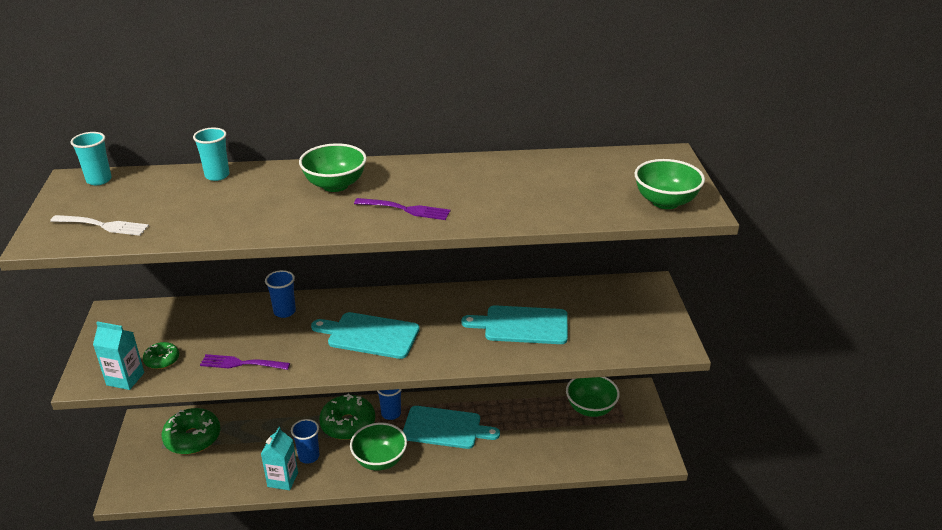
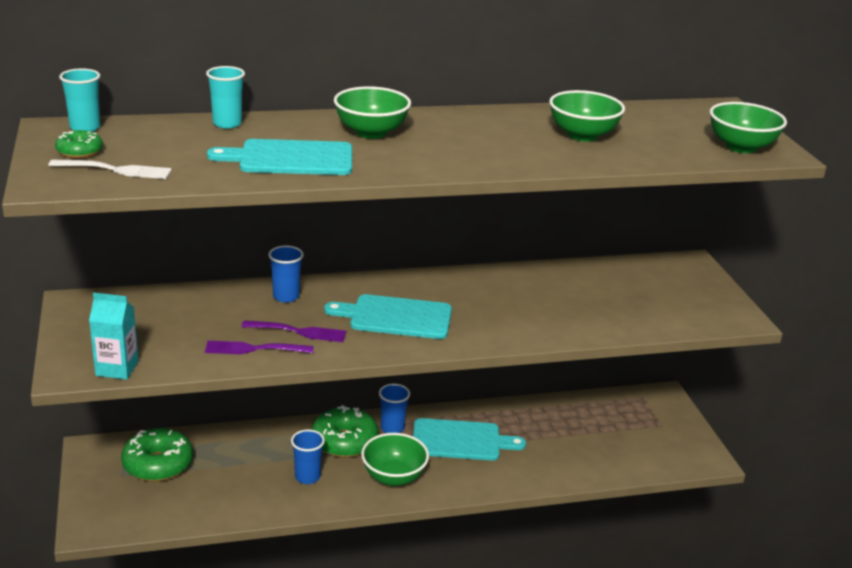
camera: 10 degrees left, 5 degrees down
(162, 360) = (155, 348): green donut -> green donut (79, 152)
(282, 479) = (283, 502): turquoise carton -> none
(406, 209) = (464, 154): purple fork -> purple fork (298, 332)
(522, 325) = (566, 303): turquoise cutting board -> turquoise cutting board (291, 158)
(590, 408) = (620, 414): green bowl -> green bowl (582, 135)

